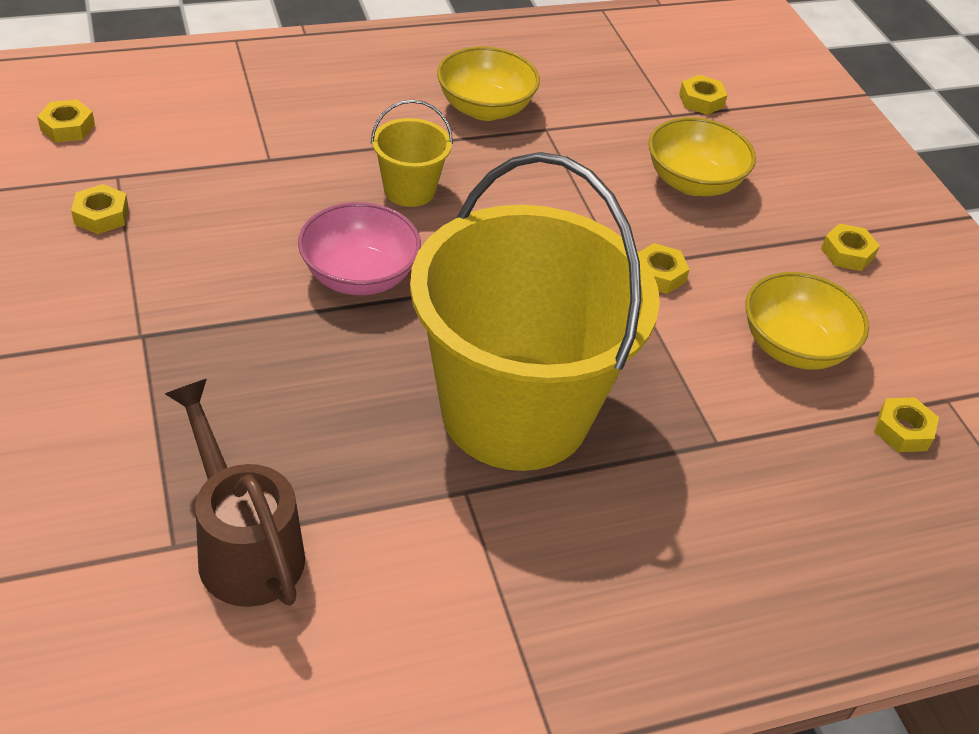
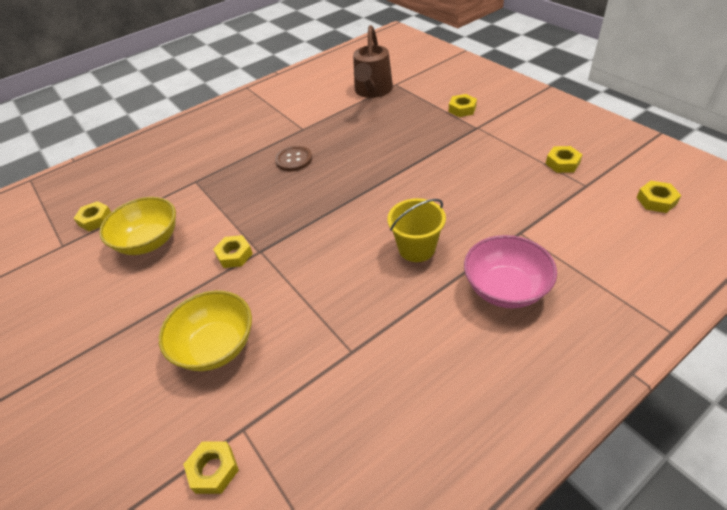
camera: 170 degrees right, 0 degrees up
(244, 546) = (372, 91): brown watering can -> brown watering can turned 60 degrees clockwise
(359, 276) = (405, 186): pink bowl -> pink bowl (505, 289)
(485, 108) = (412, 351): yellow bowl -> none
(515, 411) = (294, 160): yellow bucket -> brown button
(847, 253) = (96, 327): yellow nut -> yellow nut (462, 109)

